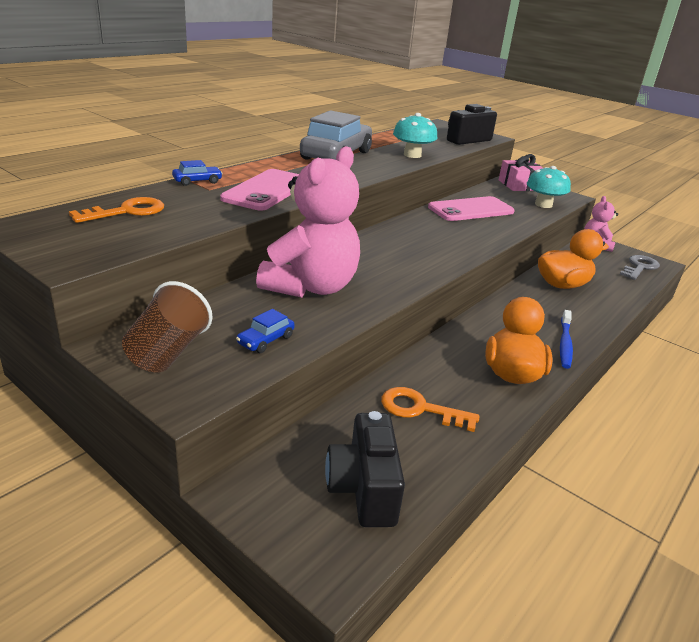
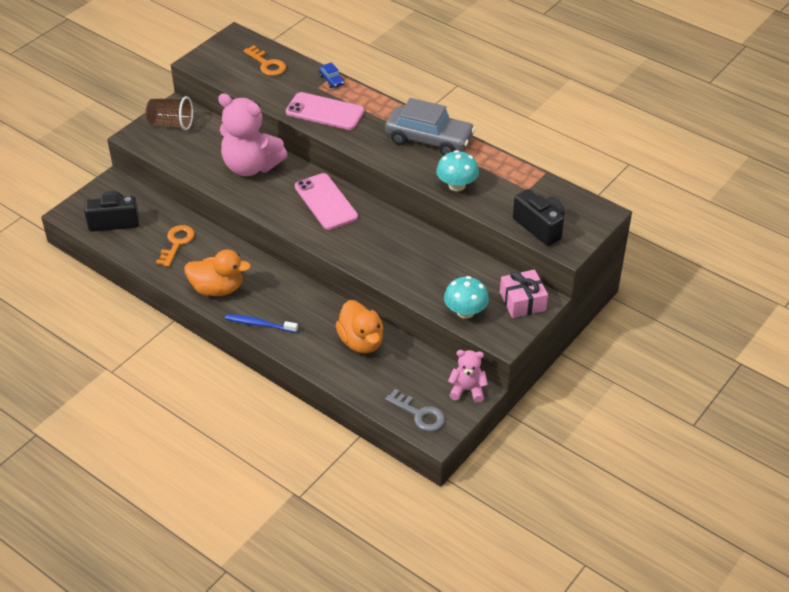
camera: 90 degrees right, 15 degrees up
(266, 340) = (186, 154): blue car -> none
(471, 210) = (427, 255): pink phone -> pink phone (325, 202)

